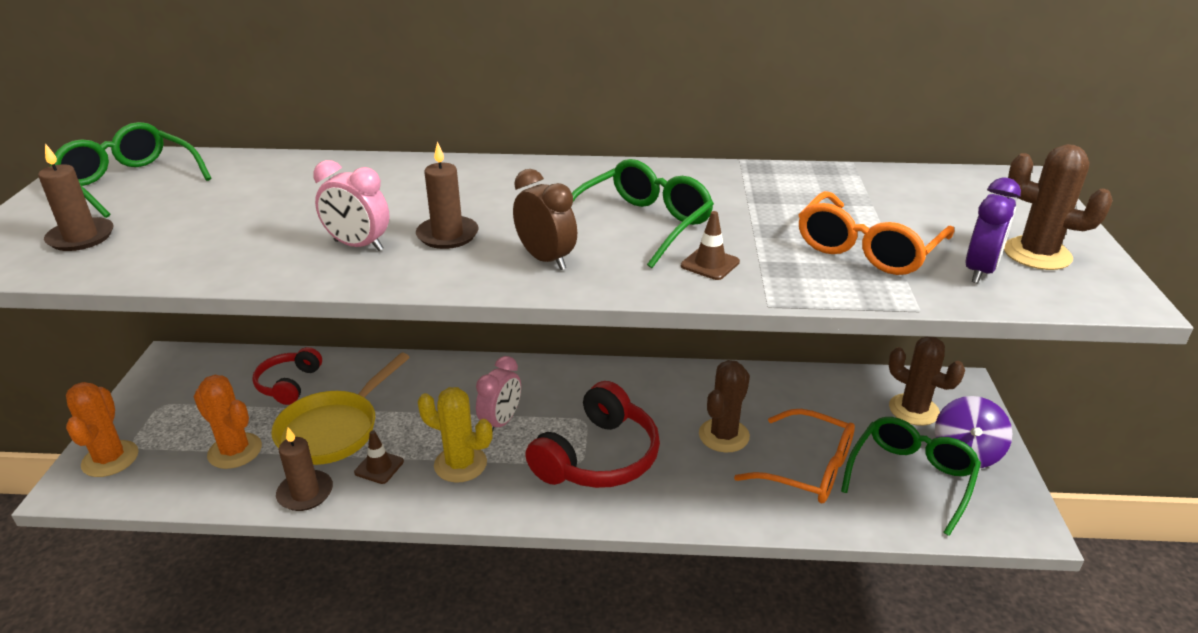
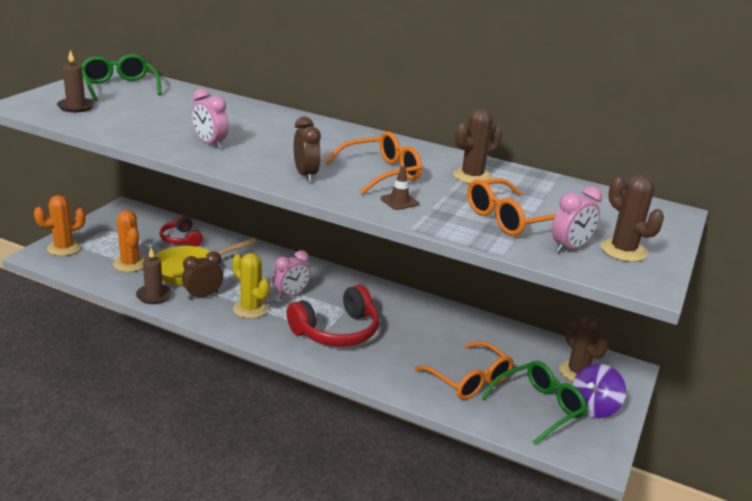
camera: 20 degrees right, 5 degrees down
(110, 459) = (64, 248): orange cactus -> orange cactus turned 45 degrees clockwise
(289, 384) = (181, 239): red headphones -> red headphones turned 60 degrees counterclockwise
(379, 467) = (203, 296): brown traffic cone -> brown clock
(447, 235) = (263, 151): brown candle -> none
(642, 225) = (381, 173): green glasses -> orange glasses
(724, 435) = (428, 345): brown cactus -> brown cactus (472, 176)
(980, 271) = (570, 248): purple clock -> pink clock

